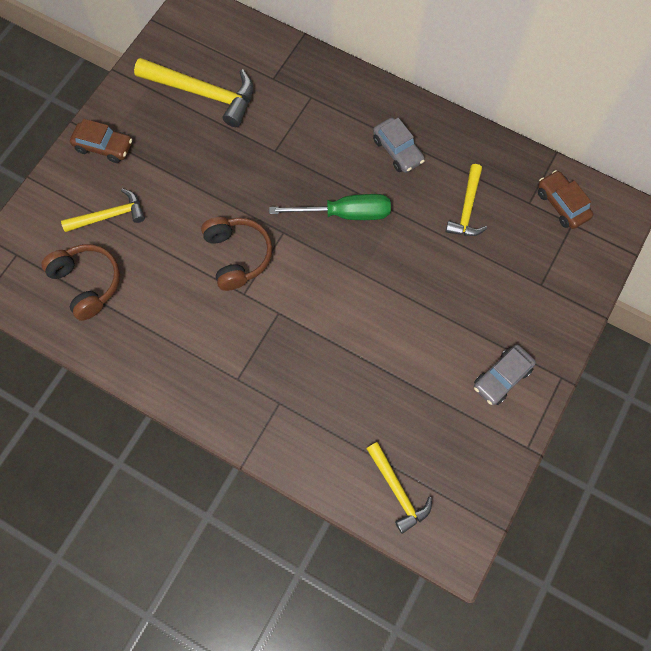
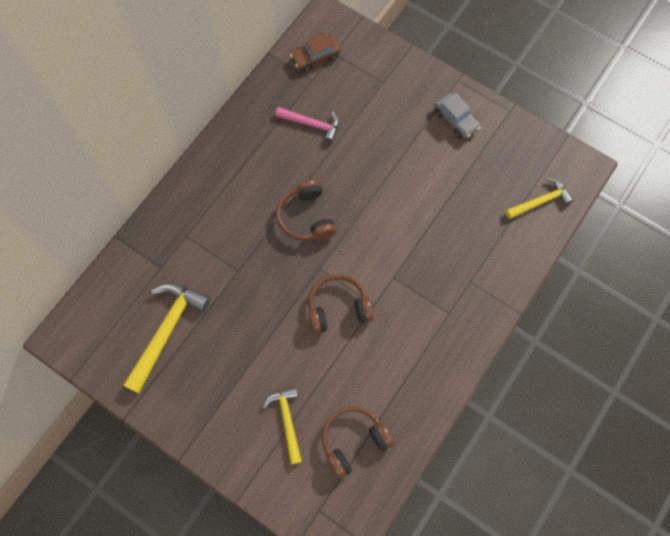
camera: 85 degrees left, 0 degrees up
(104, 146) = (212, 426): brown car -> none
(345, 213) = (306, 217): green screwdriver -> brown headphones
(397, 150) = (251, 170): grey car -> none
(467, 208) = (312, 124): yellow hammer -> pink hammer

